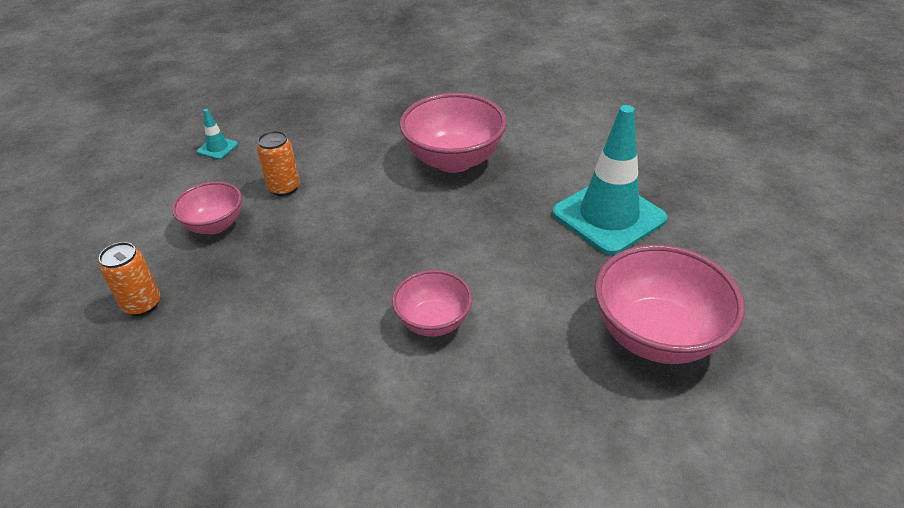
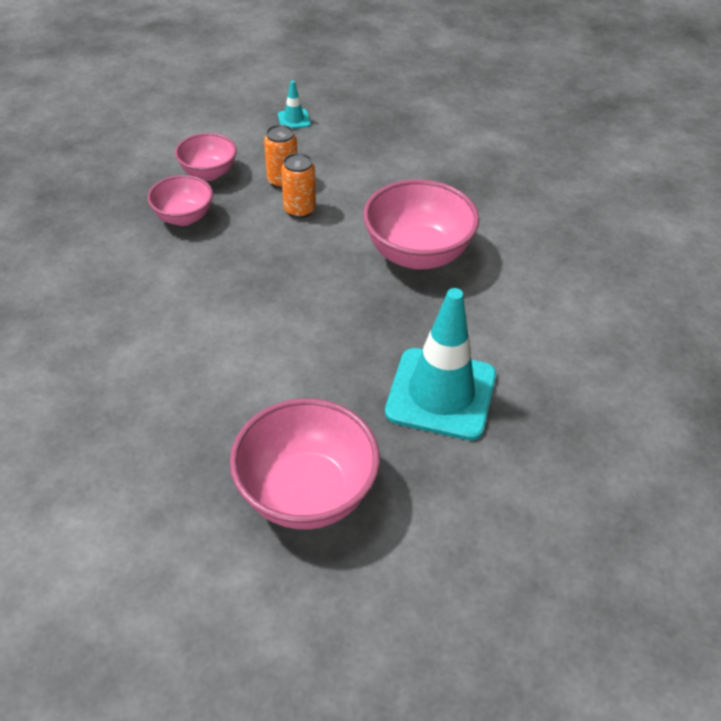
camera: 50 degrees right, 5 degrees up
(142, 304) = (105, 190): orange can -> orange can (299, 210)
(433, 321) = (208, 344): pink bowl -> pink bowl (184, 217)

